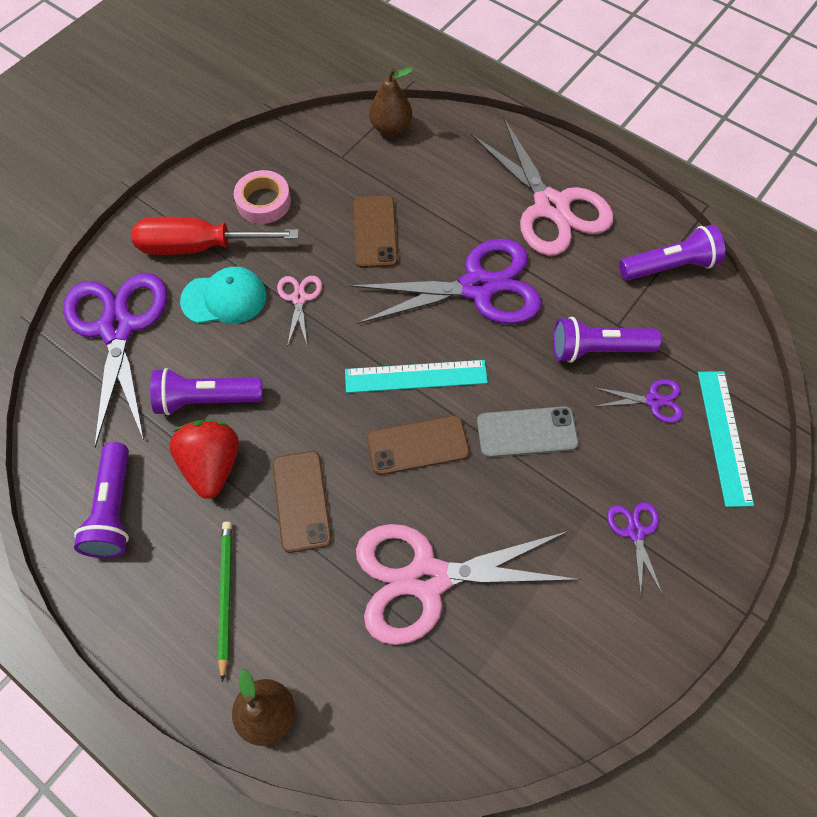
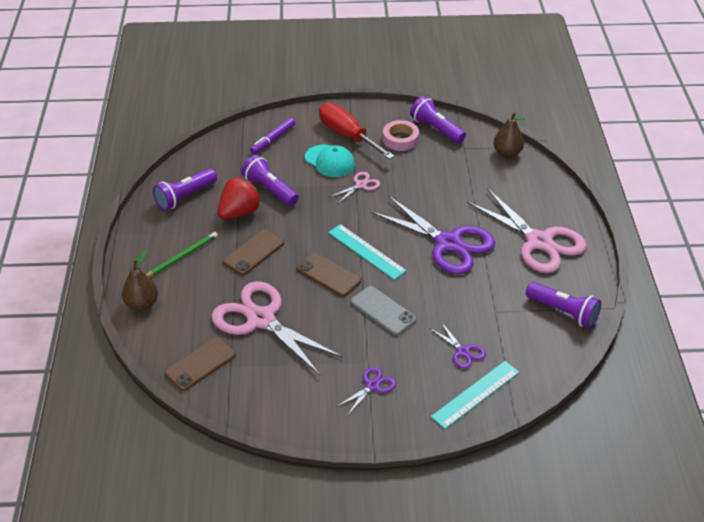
camera: 50 degrees right, 20 degrees down
(117, 328) = (273, 139): purple scissors -> purple marker
(375, 232) = (433, 187): brown phone -> brown phone (200, 364)
(551, 206) = (539, 241): pink scissors -> pink scissors turned 60 degrees counterclockwise
(598, 349) = (468, 311): purple flashlight -> purple flashlight (436, 129)

